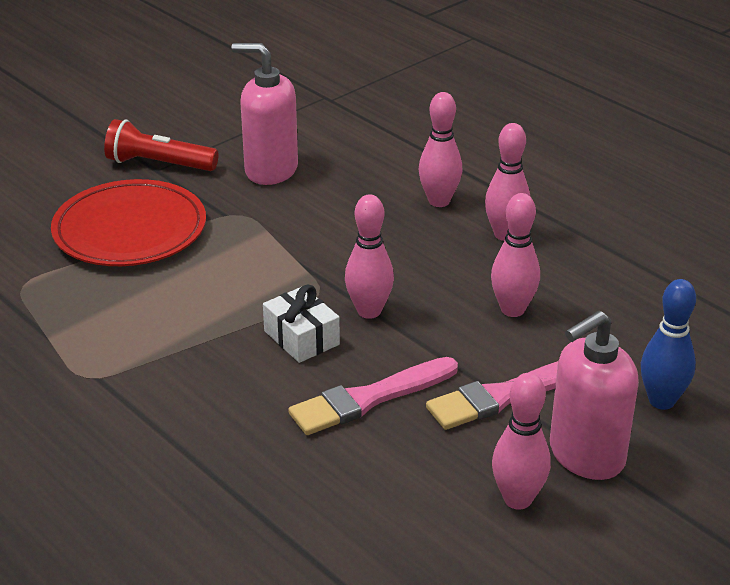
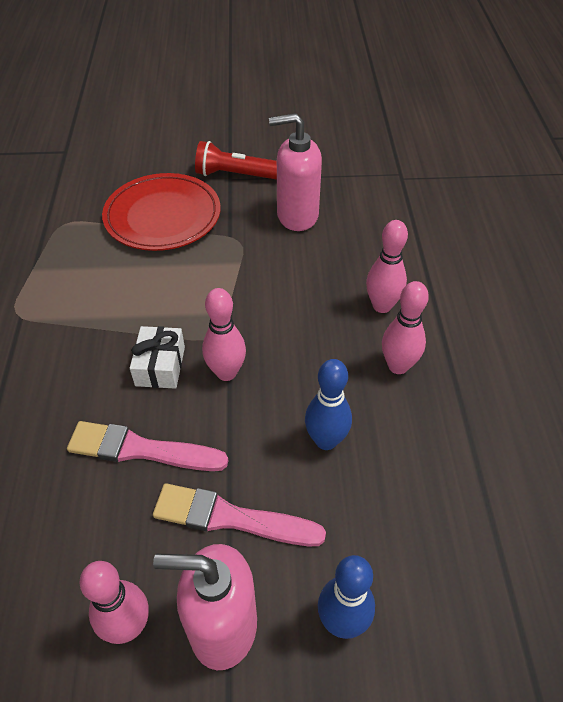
camera: 40 degrees right, 15 degrees up
(159, 164) = (235, 175): red flashlight -> red flashlight turned 45 degrees counterclockwise
(270, 170) = (297, 216): pink soap dispenser -> pink soap dispenser turned 60 degrees counterclockwise
(512, 310) = (326, 440): pink bowling pin -> blue bowling pin

